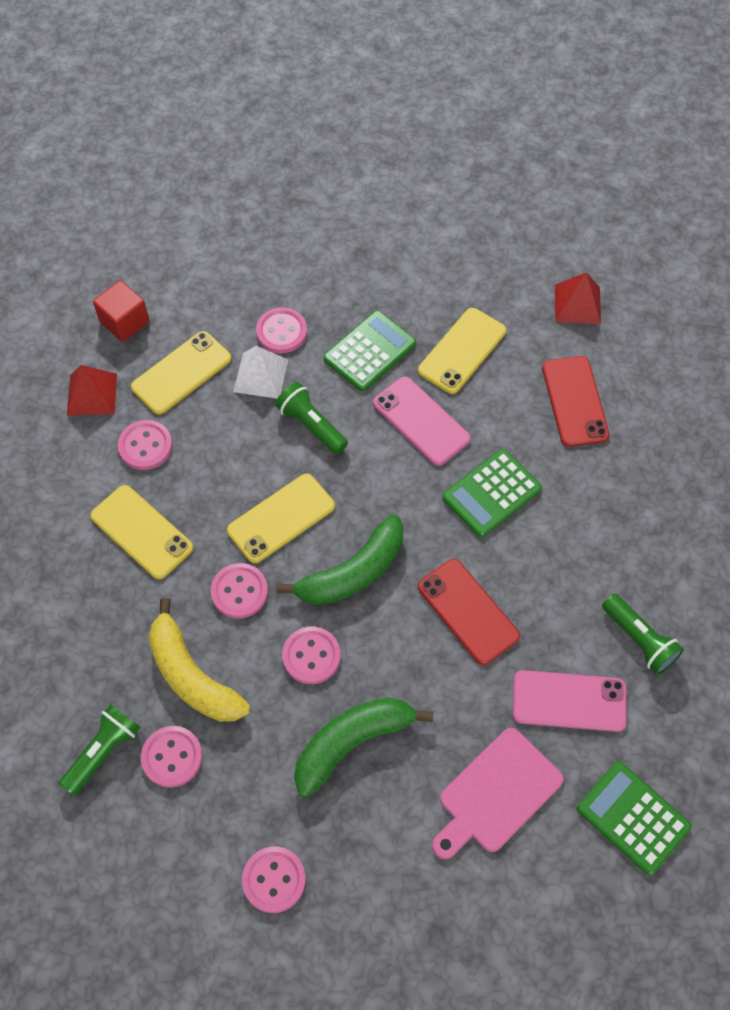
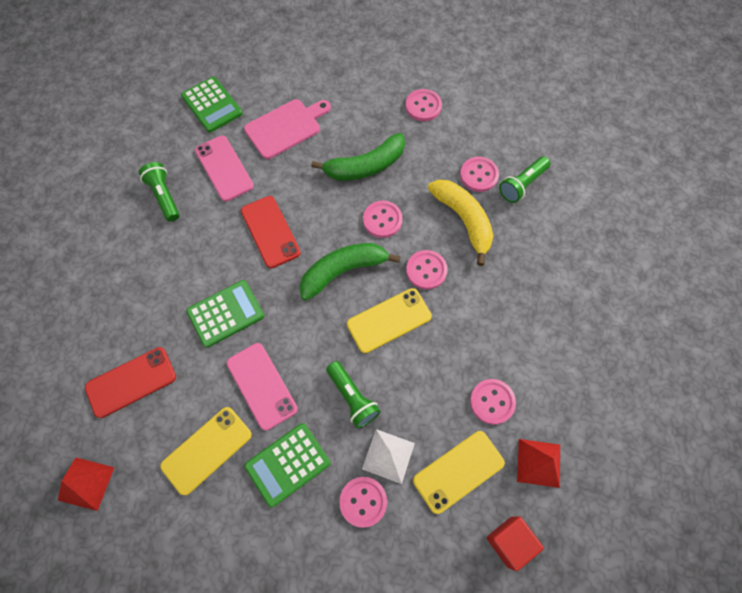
camera: 170 degrees left, 5 degrees up
(141, 532) = (496, 327): yellow phone -> none
(569, 701) = (224, 168): pink phone -> pink phone turned 45 degrees clockwise
(574, 401) = (131, 382): red phone -> red phone turned 60 degrees clockwise

